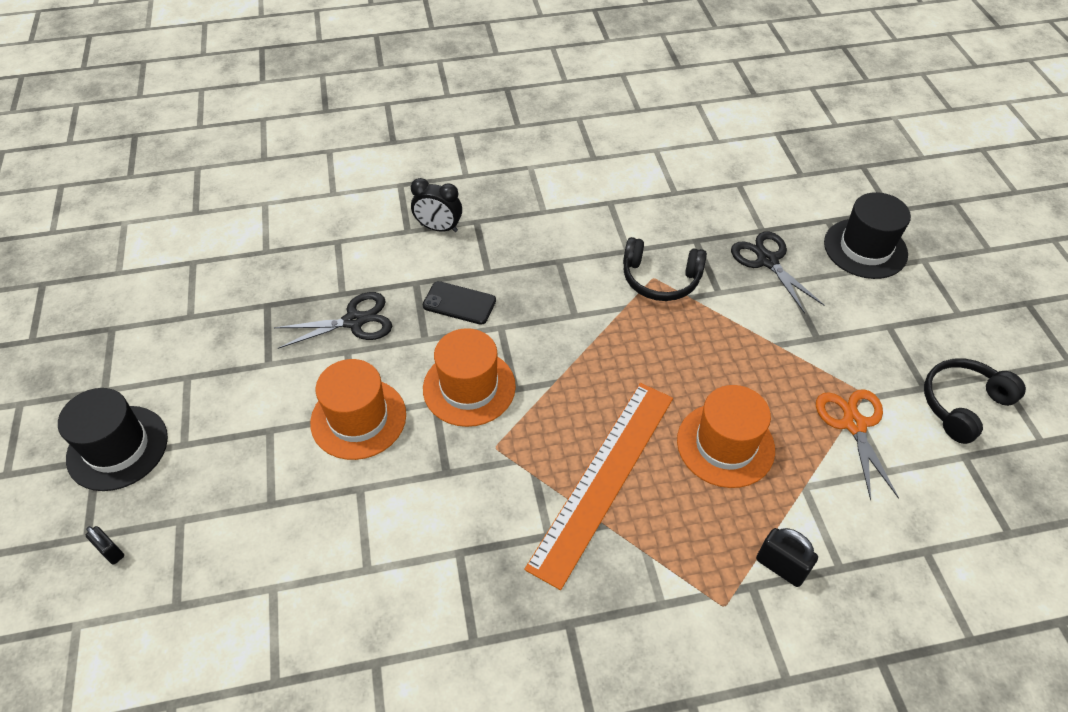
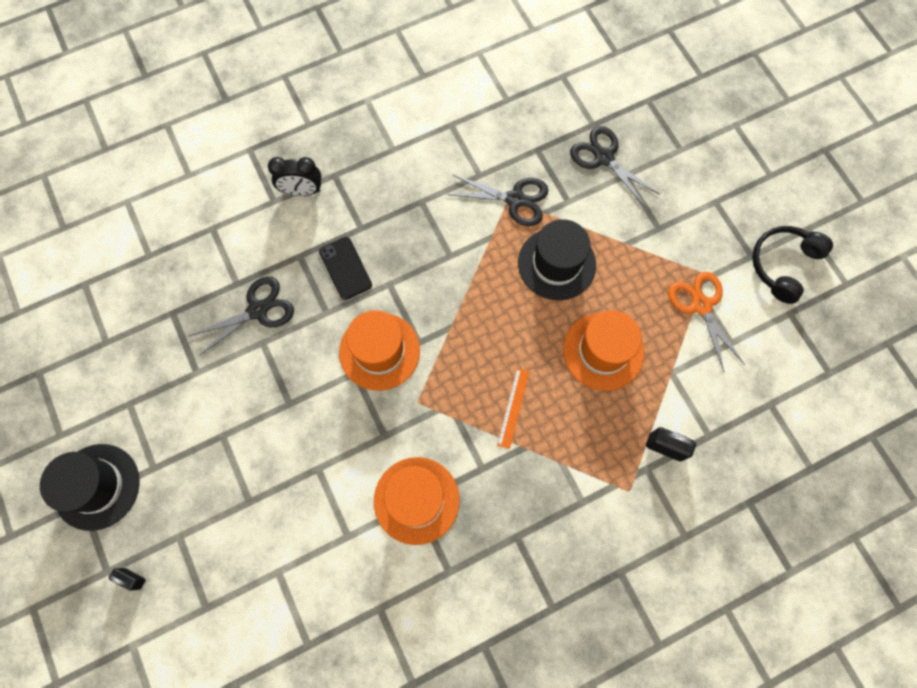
camera: 15 degrees left, 20 degrees up
(358, 418) = (294, 405): orange hat -> orange hat (416, 500)
(459, 303) = (345, 268): black phone -> black phone turned 60 degrees clockwise
(603, 479) = (513, 407): orange ruler -> orange ruler, size x0.40
(660, 279) = (515, 199): black headphones -> black scissors
(865, 248) = (684, 124): black hat -> black hat (556, 264)

